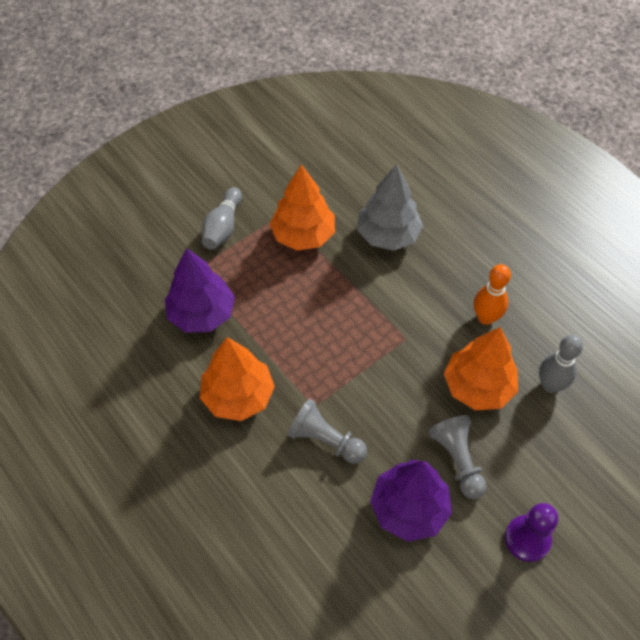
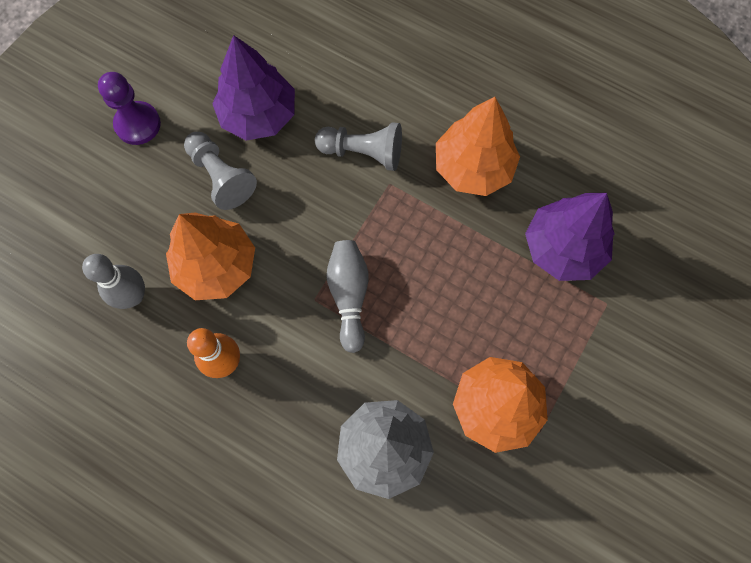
camera: 160 degrees right, 15 degrees up
(223, 227) = (605, 381): grey bowling pin -> grey bowling pin (349, 295)

